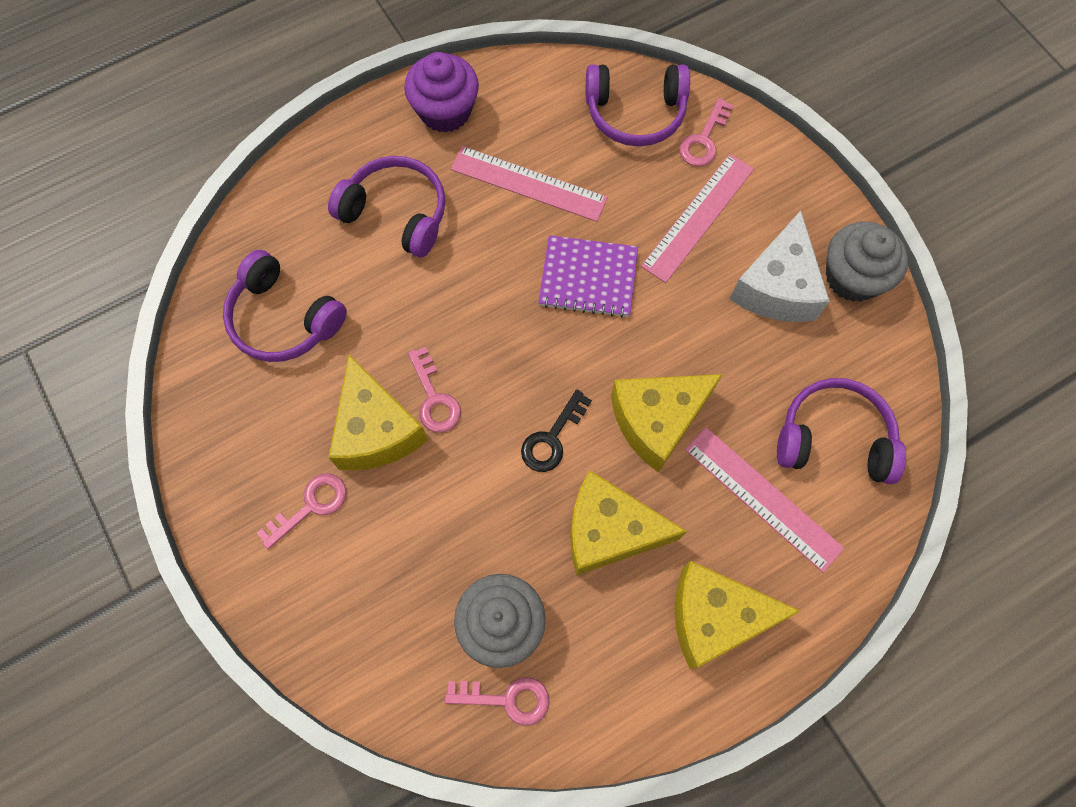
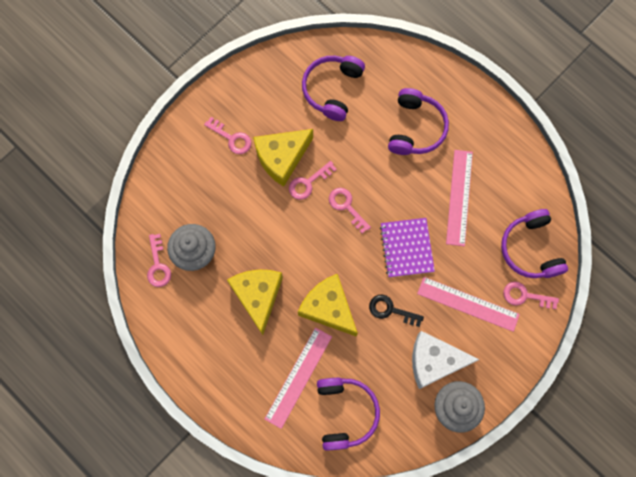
camera: 75 degrees right, 5 degrees up
(445, 111) = (494, 135): purple cupcake -> none
(494, 349) = (346, 206): none -> pink key
(552, 438) = (302, 252): black key -> black key (390, 310)
(714, 617) = (225, 363): yellow cheese -> none

